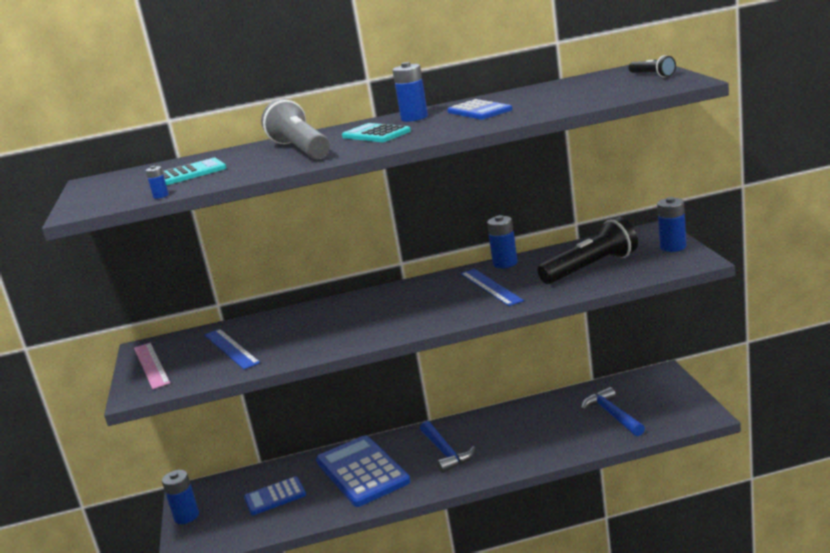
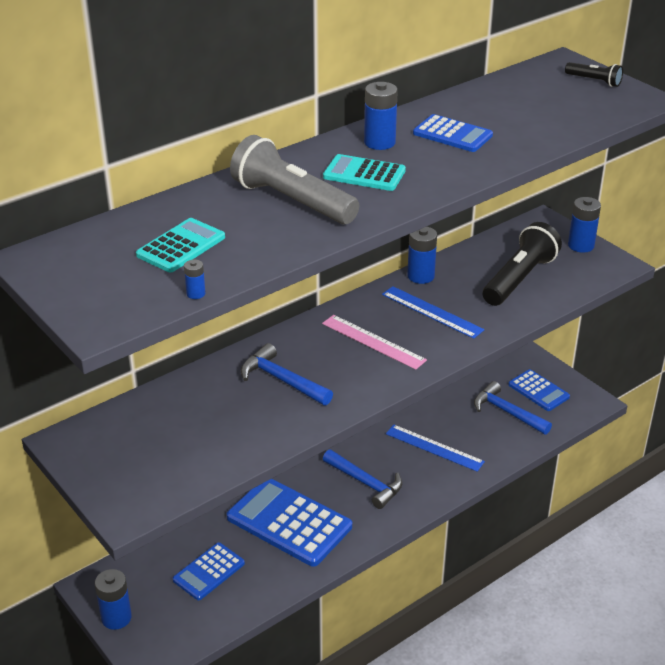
camera: 30 degrees left, 15 degrees up
(151, 365) = (105, 467): pink ruler -> pink ruler (373, 342)
(231, 348) = (192, 430): blue ruler -> blue ruler (434, 448)
(326, 323) = (282, 380): none -> blue hammer
(655, 401) = (538, 391): none -> blue calculator

